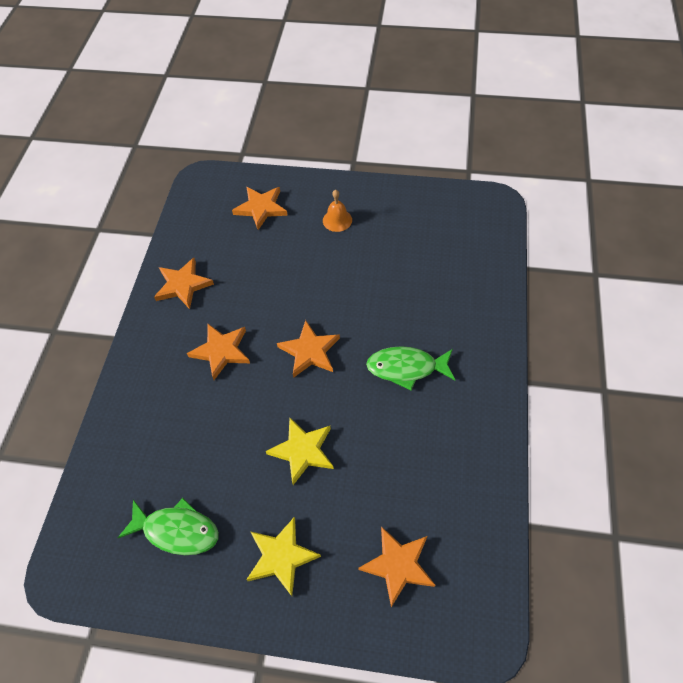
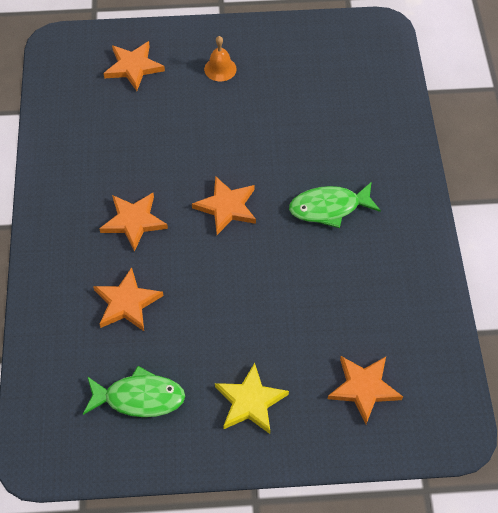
camera: 15 degrees left, 0 degrees up
(183, 285) = (71, 160): orange star -> orange star (127, 303)
(302, 451) = (245, 303): yellow star -> none

